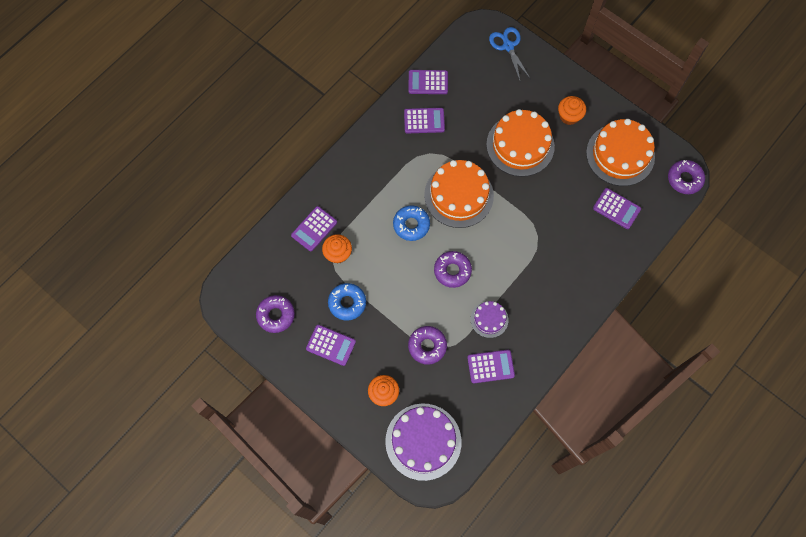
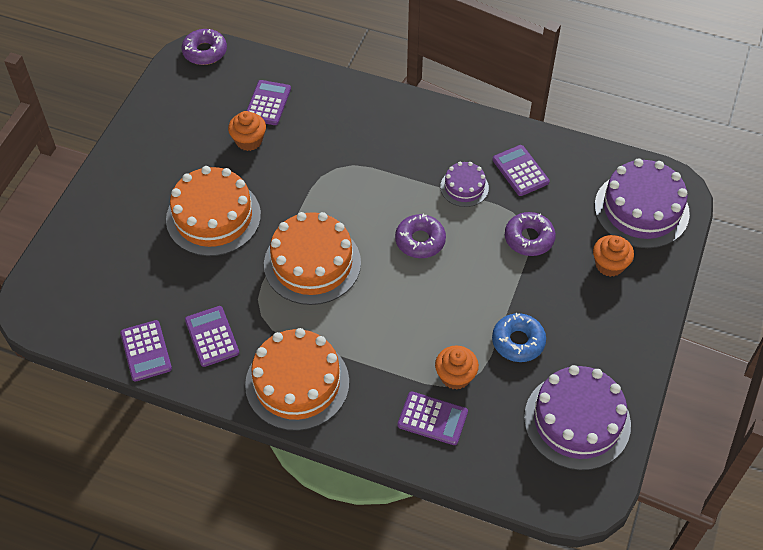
camera: 110 degrees left, 15 degrees down
(276, 315) = (577, 421): purple donut -> purple cake
(331, 345) = (582, 341): purple calculator -> none
(411, 225) = (376, 303): blue donut -> none
(508, 46) = (58, 270): blue scissors -> none
(569, 116) = (152, 177): orange cupcake -> orange cupcake (249, 140)
(620, 154) = (192, 115): orange cake -> orange cake (297, 383)

